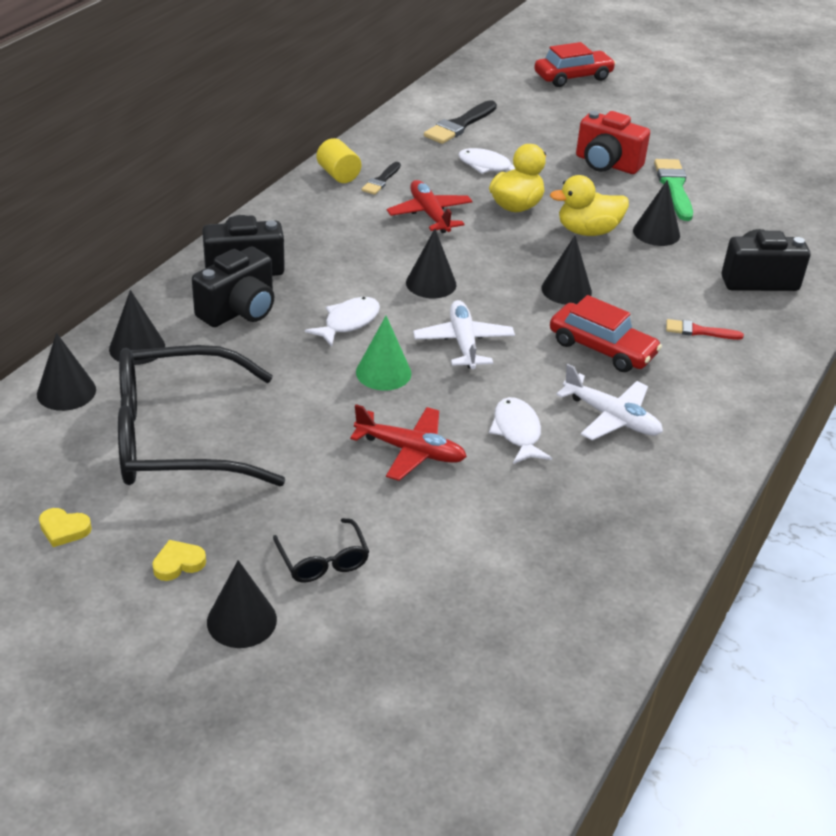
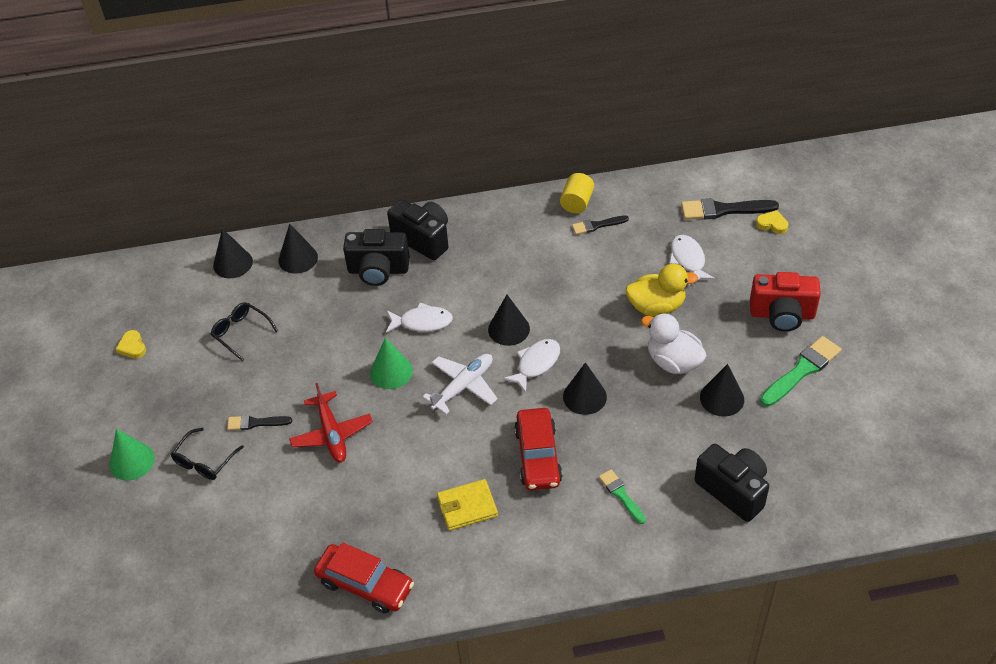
camera: 55 degrees right, 10 degrees up
(177, 438) = (241, 333): black glasses -> black glasses, size x0.42
(178, 563) = (149, 407): yellow heart -> yellow heart (772, 224)
(241, 620) = (132, 461): black cone -> green cone
(322, 494) = (255, 423): none -> black brush
(429, 214) = (587, 274): red plane -> none
(517, 432) = (402, 470): white fish -> white fish (536, 364)
(573, 77) = (889, 216): red car -> red car (365, 584)
(587, 231) = (673, 362): yellow duck -> white duck
(606, 164) = (782, 315): red camera -> red camera turned 75 degrees counterclockwise
(612, 417) = (467, 506): white plane -> yellow wallet
(699, 331) = (621, 495): red brush -> green brush

